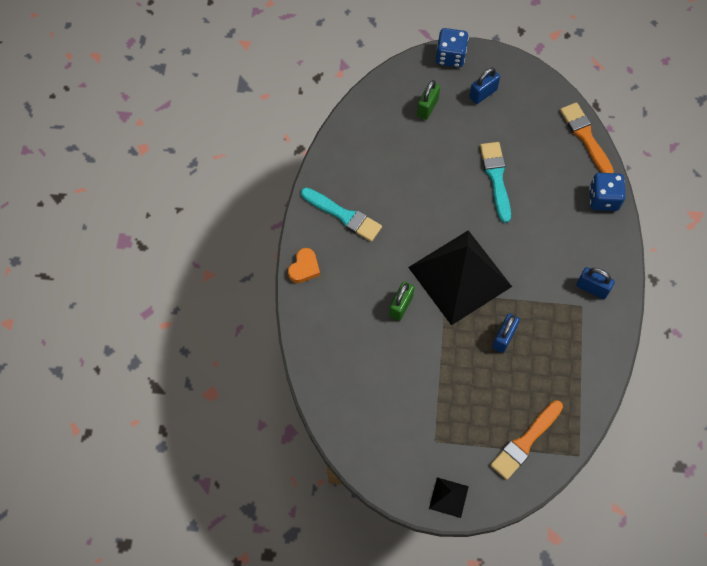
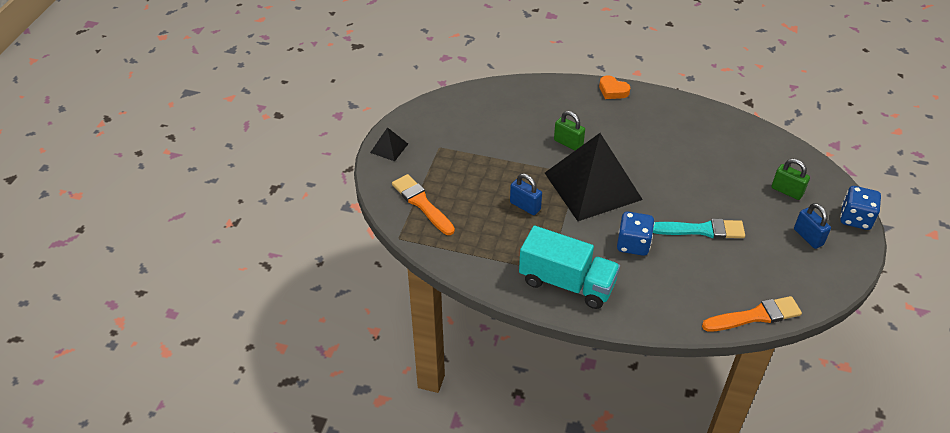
camera: 100 degrees right, 20 degrees down
(344, 215) = (663, 119): turquoise brush -> none
(592, 288) = (567, 283): blue padlock -> turquoise truck
(603, 199) = (673, 315): blue dice -> blue dice (633, 244)

